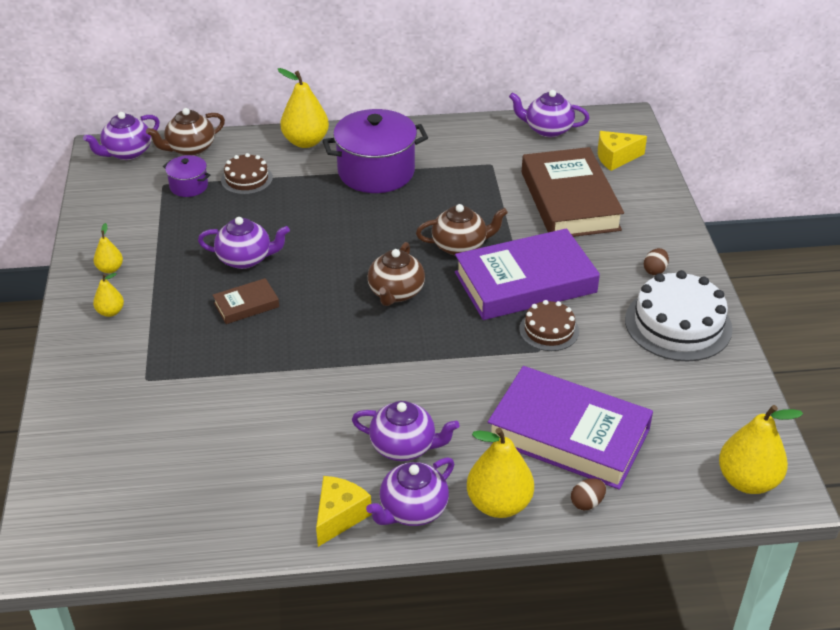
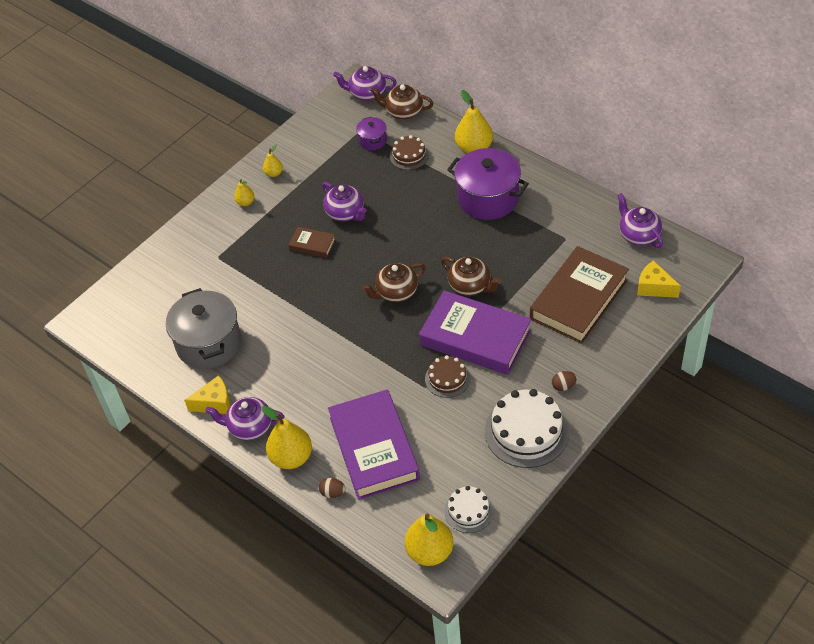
camera: 50 degrees right, 10 degrees up
(250, 465) = (209, 343): none -> grey pot
(404, 446) = (287, 389): purple teapot -> none
(727, 421) = (468, 511): none -> white cake

